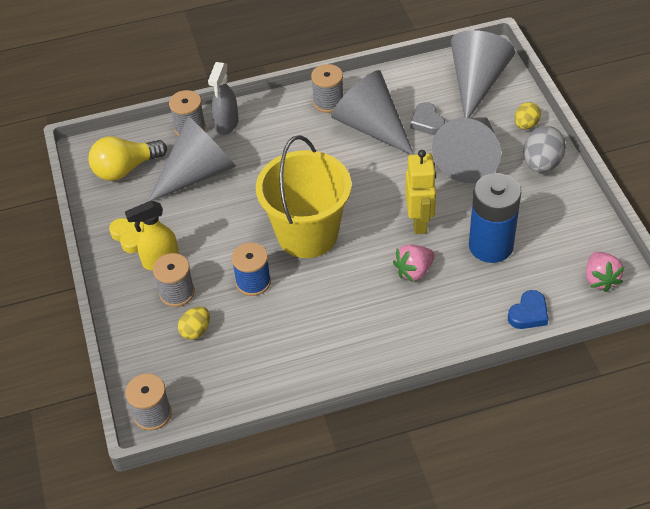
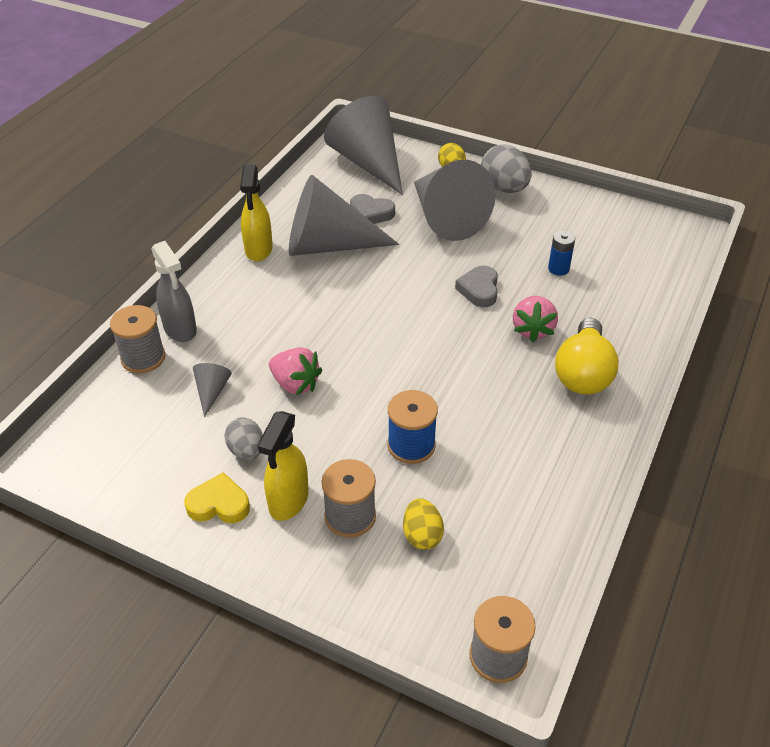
camera: 50 degrees left, 5 degrees down
(125, 169) = (119, 443): yellow light bulb -> yellow light bulb (583, 373)
(174, 219) = (246, 451): none -> grey egg
(198, 173) = (212, 391): grey cone -> grey cone, size x0.41
(307, 234) = (400, 367): yellow bucket -> none
(328, 102) = (258, 250): grey spool -> yellow spray bottle
(419, 222) = (479, 290): yellow robot -> grey heart
(491, 246) = (558, 269): blue battery -> blue battery, size x0.42
(528, 313) = (659, 296): blue heart -> none
(600, 279) = (664, 238): pink strawberry -> pink strawberry (295, 384)

